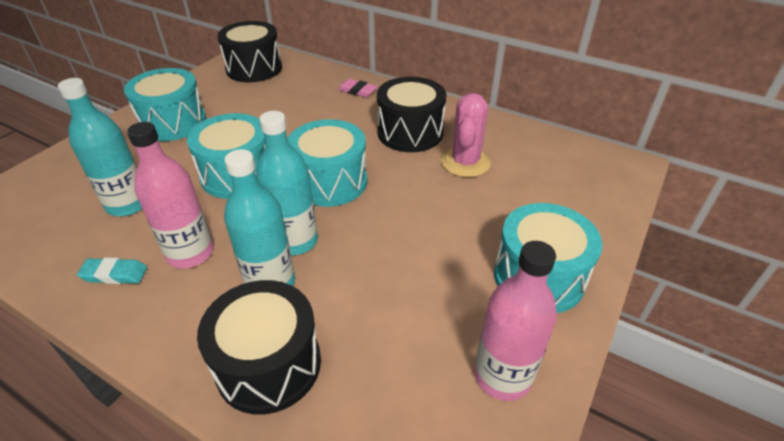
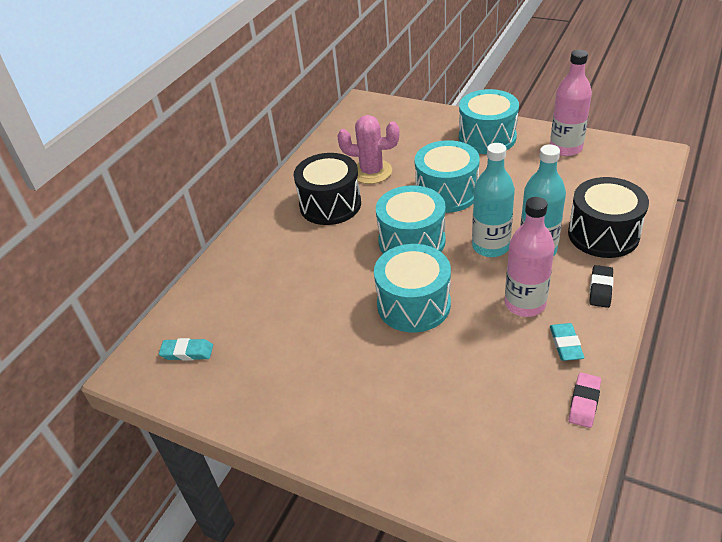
camera: 90 degrees left, 0 degrees up
(128, 204) = (477, 374): turquoise bottle -> none
(171, 329) = (600, 289): none -> black eraser
(173, 122) = (323, 393): turquoise drum -> turquoise drum (446, 193)
(254, 68) = (187, 352): black drum -> turquoise eraser
(357, 91) = (252, 249): pink eraser -> pink eraser (584, 402)

